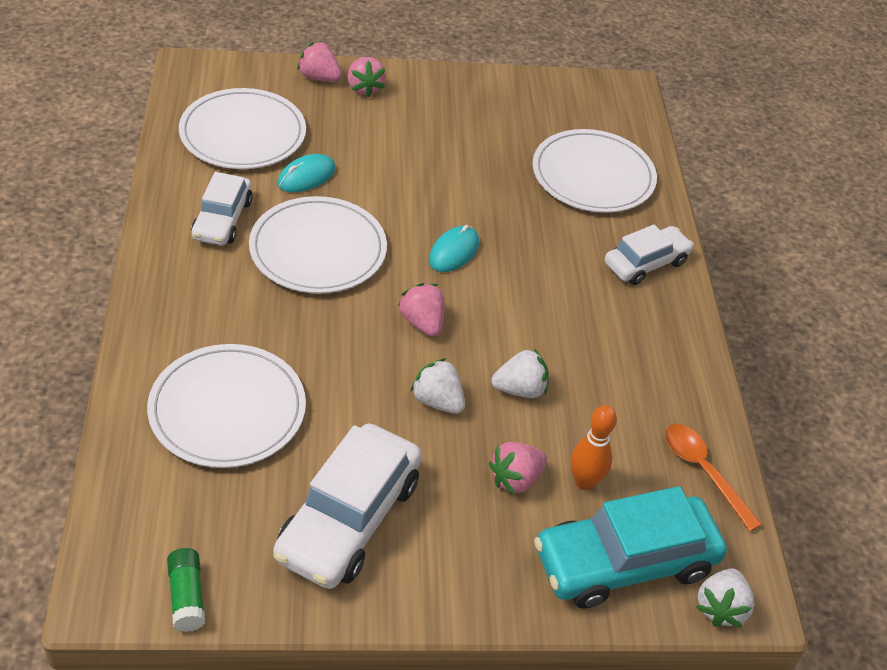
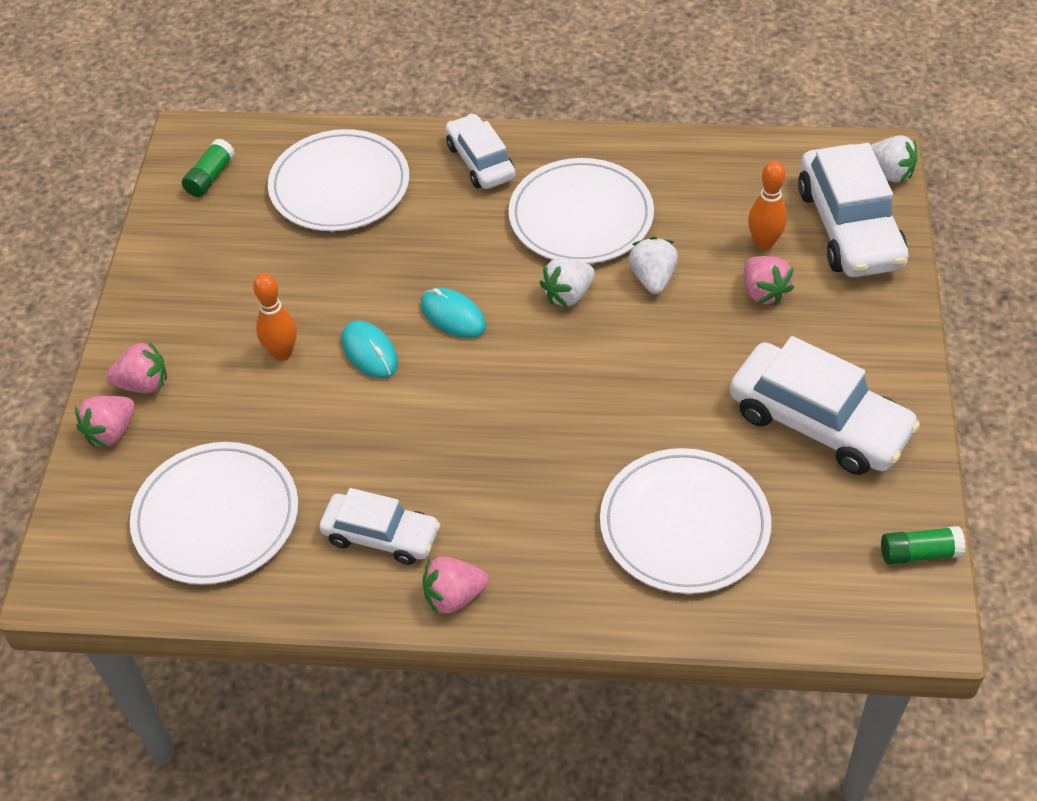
camera: 75 degrees left, 5 degrees up
(306, 176) = (310, 449): turquoise mouse -> turquoise mouse (369, 352)
(318, 249) = (441, 439): white plate -> white plate (581, 216)
(401, 155) = (282, 353): none -> orange bowling pin
(422, 322) = (560, 350): pink strawberry -> pink strawberry (454, 596)
(437, 401) = (669, 344): white strawberry -> white strawberry (568, 295)
(584, 103) = (210, 177): none -> green glue stick
(624, 561) = (849, 227): turquoise car -> white car
(703, 471) = (747, 161): orange spoon -> none

